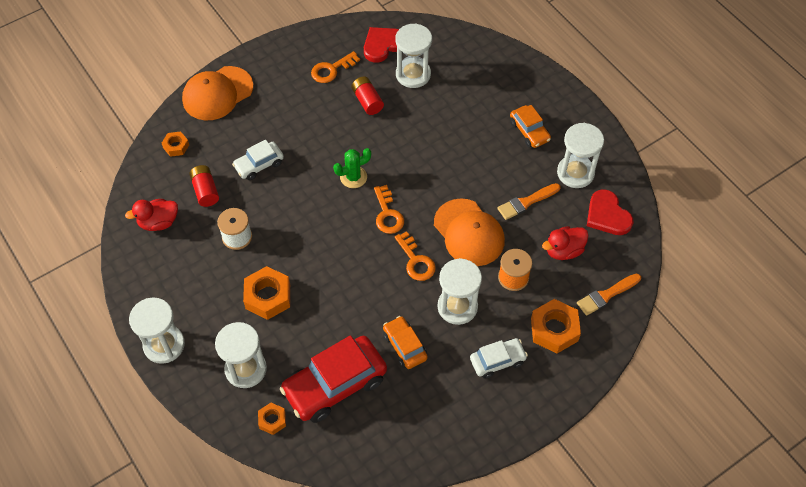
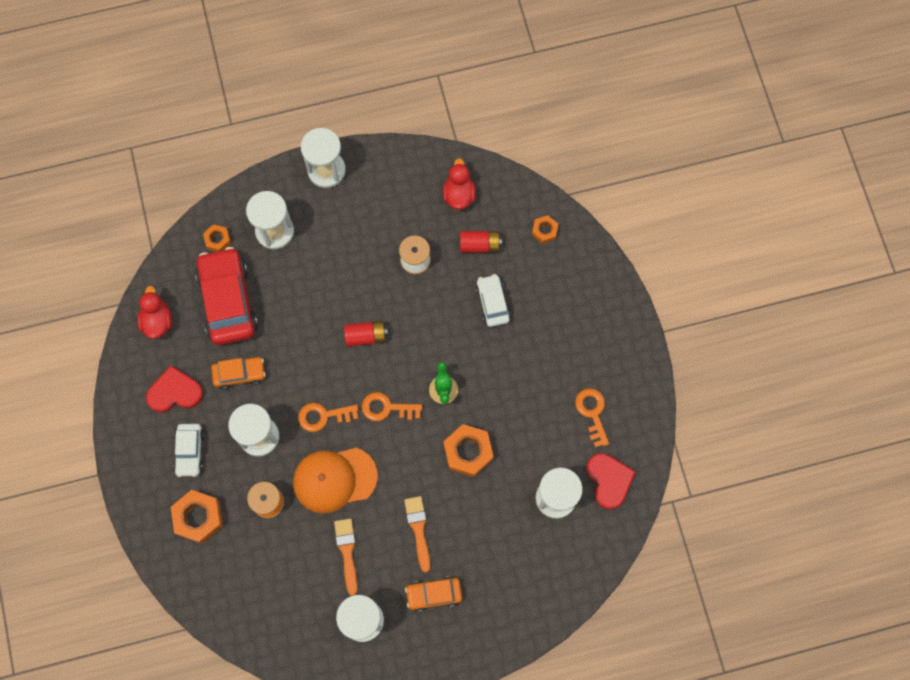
camera: 110 degrees right, 15 degrees up
(217, 93) = (599, 287): orange cap -> none
(268, 296) = (339, 270): orange nut -> orange nut (468, 452)
(367, 101) = (536, 436): red battery -> red battery (366, 336)
(563, 250) = (277, 565): red duck -> red duck (157, 321)
(606, 295) = (212, 585): orange brush -> orange brush (418, 529)
(607, 215) = (299, 630): red heart -> red heart (174, 392)

